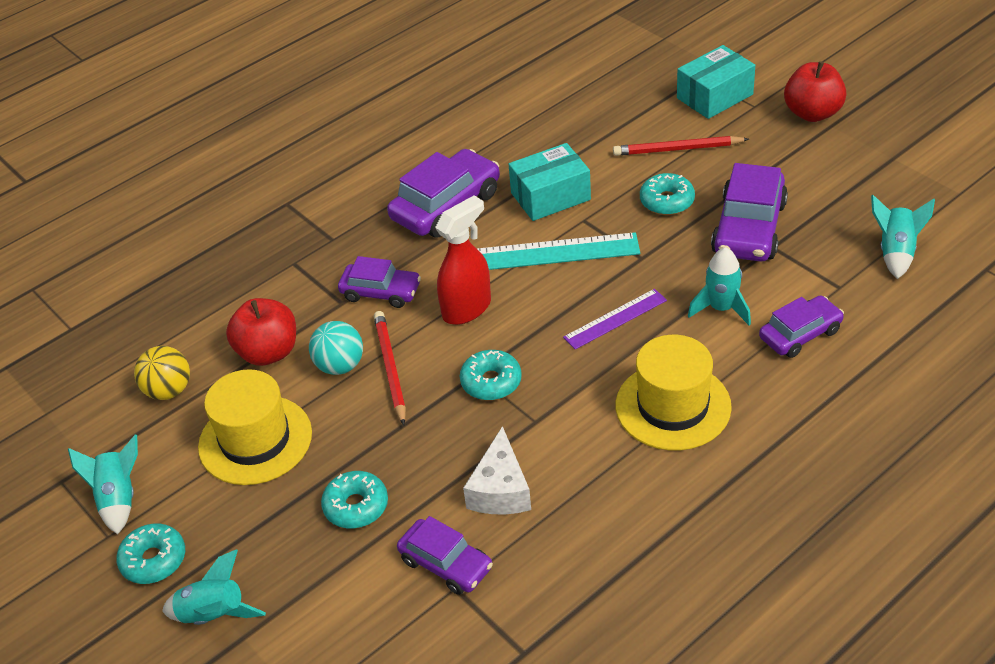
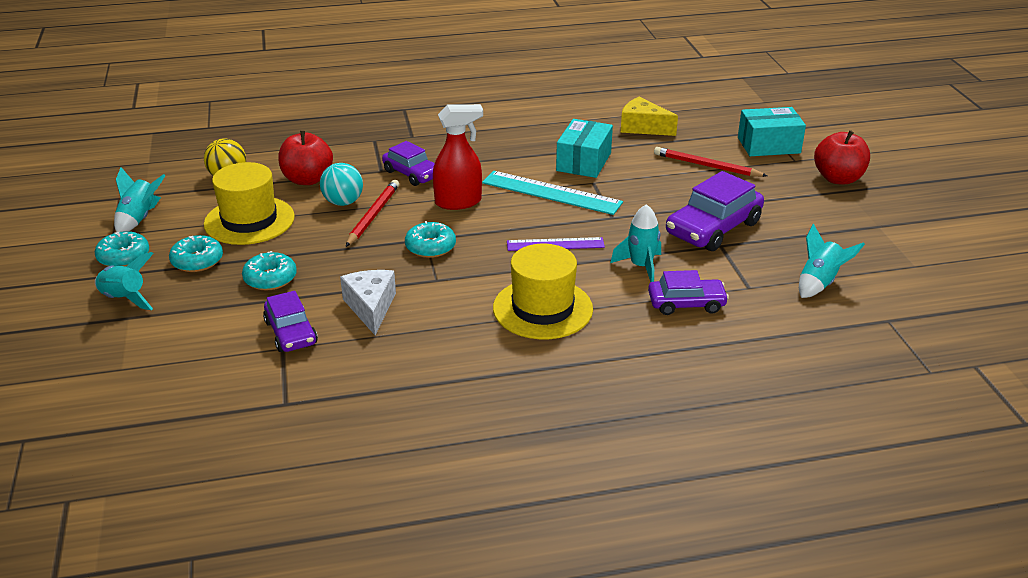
camera: 25 degrees right, 10 degrees down
(446, 206) = (505, 143): purple car -> none
(500, 490) = (371, 307): white cheese -> white cheese turned 135 degrees clockwise
(550, 196) = (583, 162): turquoise box -> turquoise box turned 75 degrees counterclockwise
(571, 123) = (643, 127): none -> yellow cheese
(667, 201) = (666, 192): turquoise donut -> turquoise donut (197, 261)

